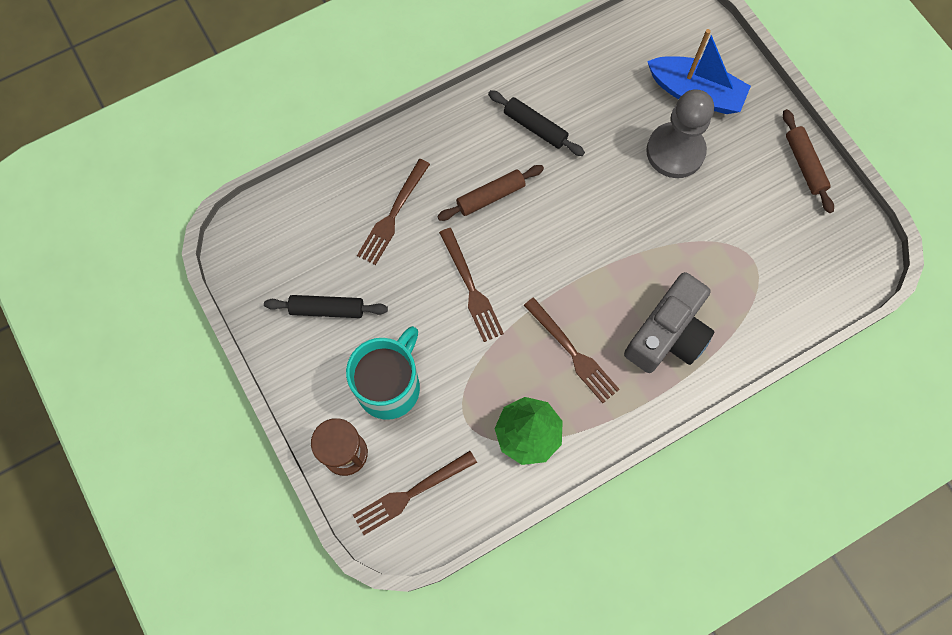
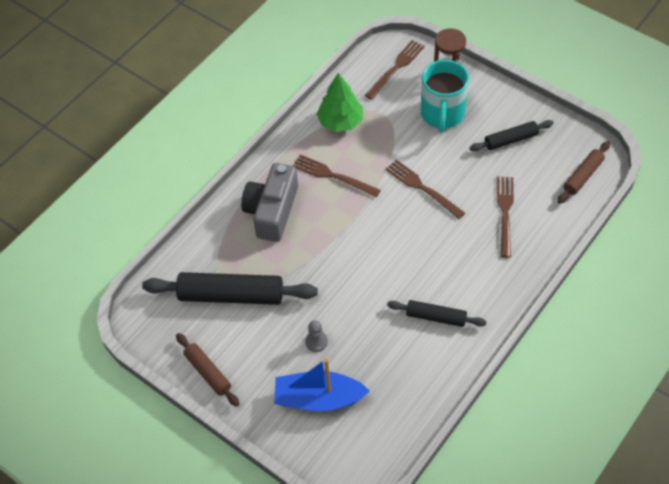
camera: 160 degrees right, 15 degrees down
(490, 196) = (442, 252): brown rolling pin -> brown rolling pin (583, 176)
(675, 151) = (316, 342): grey pawn -> grey pawn, size x0.44
(753, 242) = (231, 295): none -> black rolling pin

